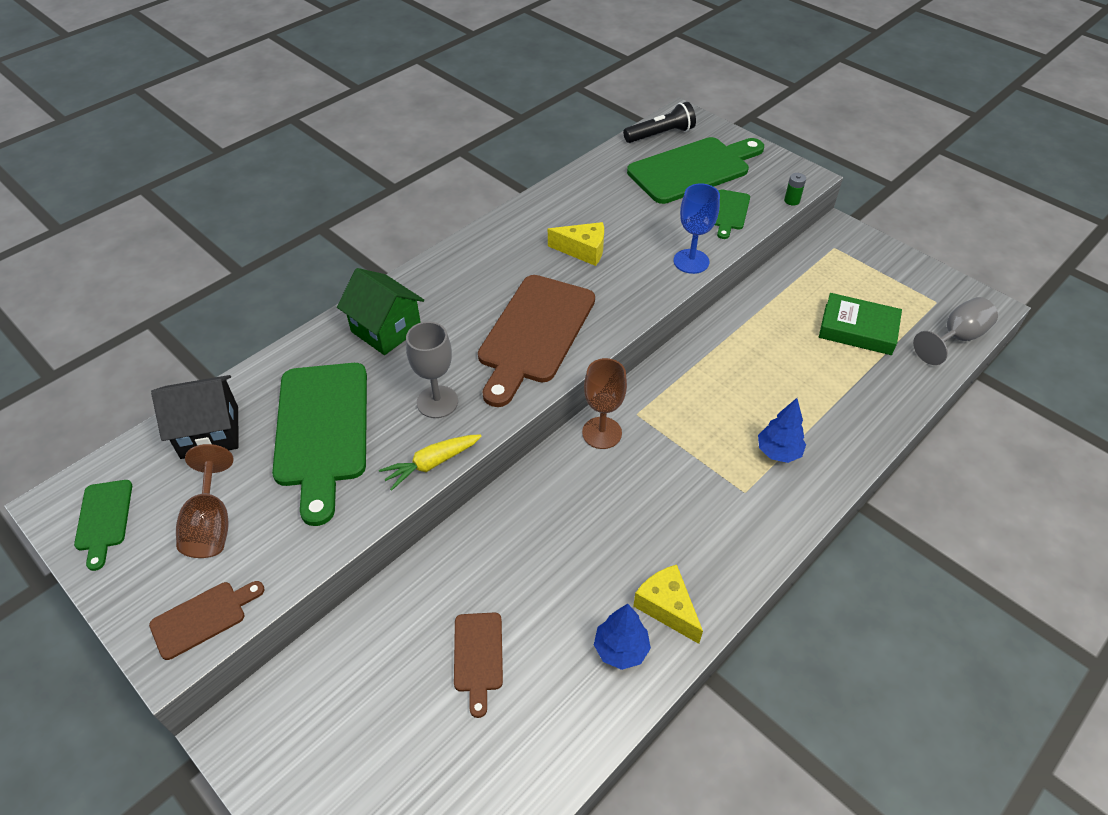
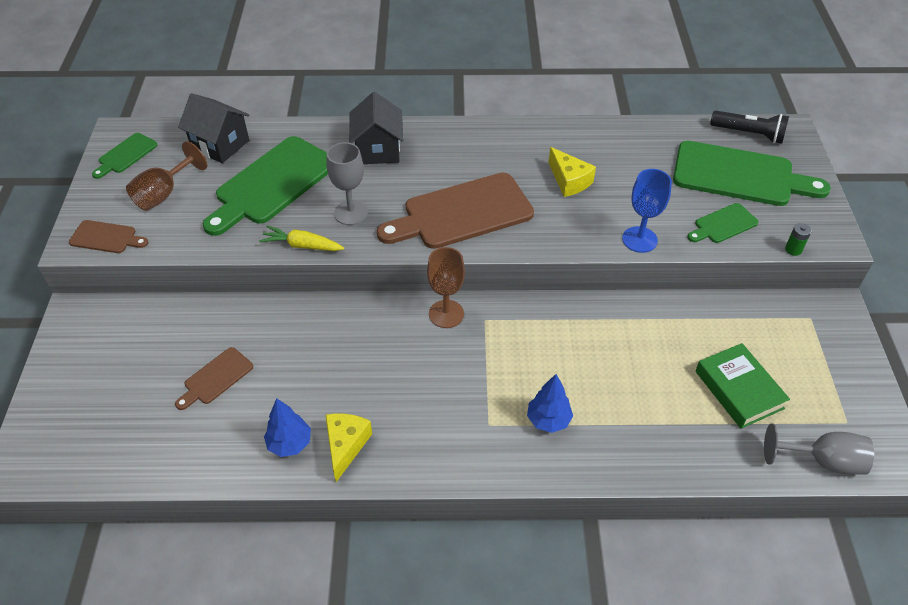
camera: 45 degrees right, 0 degrees up
(386, 330) = (378, 150): green house -> black house

